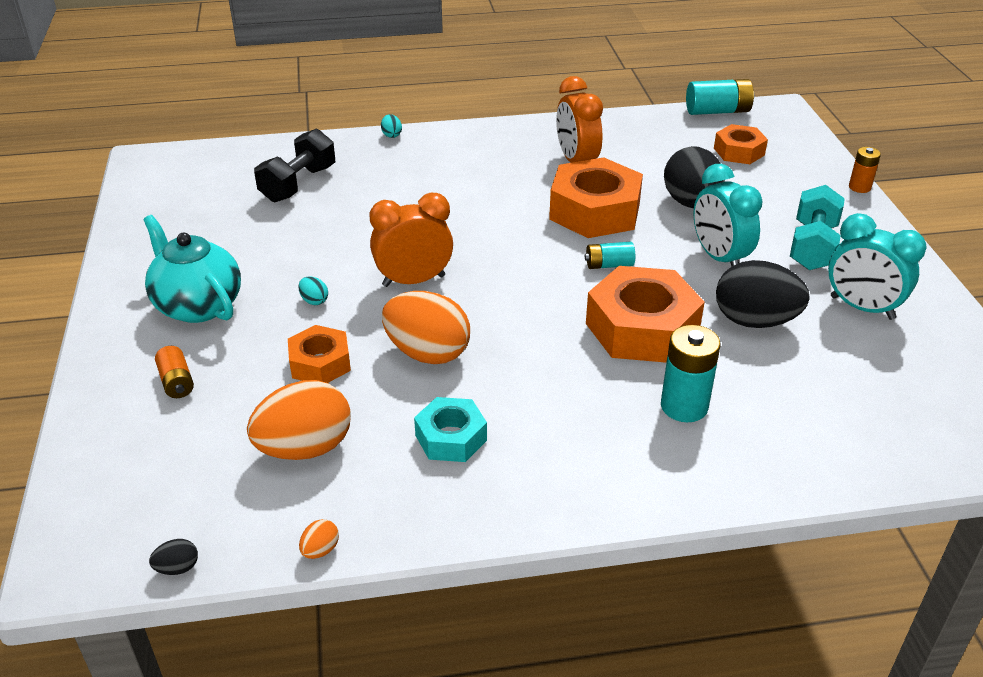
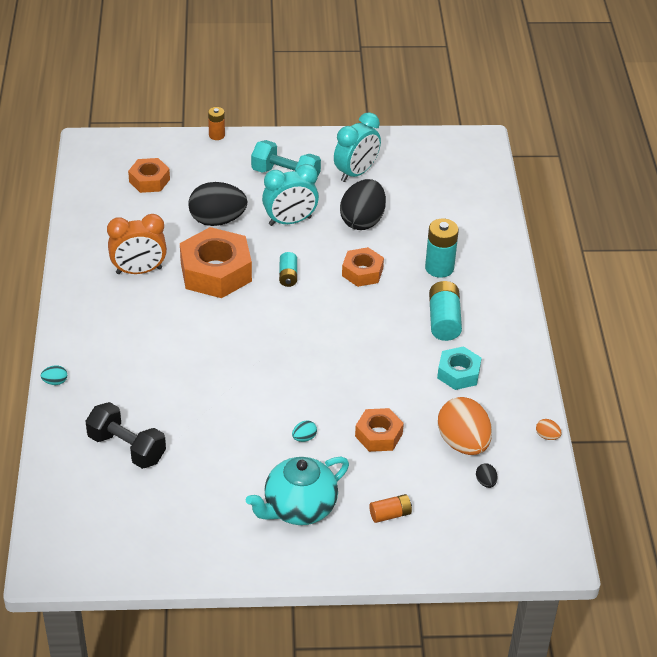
camera: 85 degrees left, 5 degrees up
(177, 568) = (559, 501): black egg -> black egg (485, 482)
(413, 281) = (288, 380): orange clock -> none
(427, 353) = (374, 378): orange egg -> none
(642, 328) = (362, 272): orange nut -> orange nut, size x0.57
(717, 111) = (80, 177): turquoise battery -> turquoise battery (444, 320)

